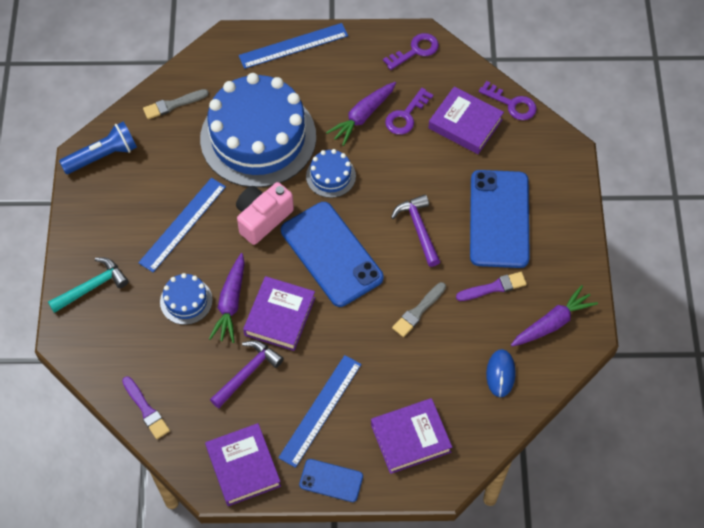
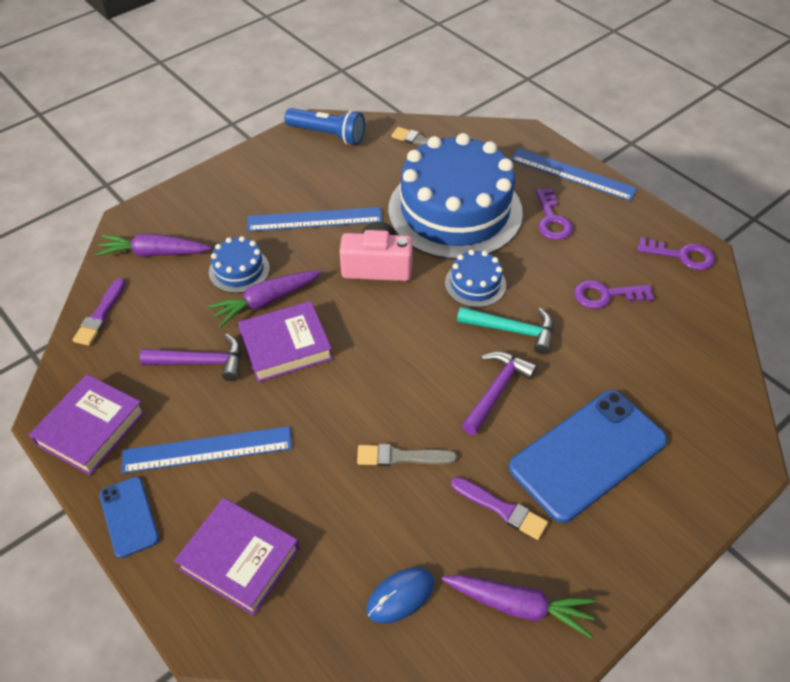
camera: 50 degrees right, 10 degrees down
(92, 287) = (196, 204): turquoise hammer -> turquoise hammer (512, 330)
(331, 254) = (393, 340): blue phone -> none
(363, 116) = (565, 265): purple carrot -> purple carrot (154, 253)
(465, 124) = (657, 347): purple book -> none
(512, 104) = (730, 370): purple key -> purple key (551, 219)

